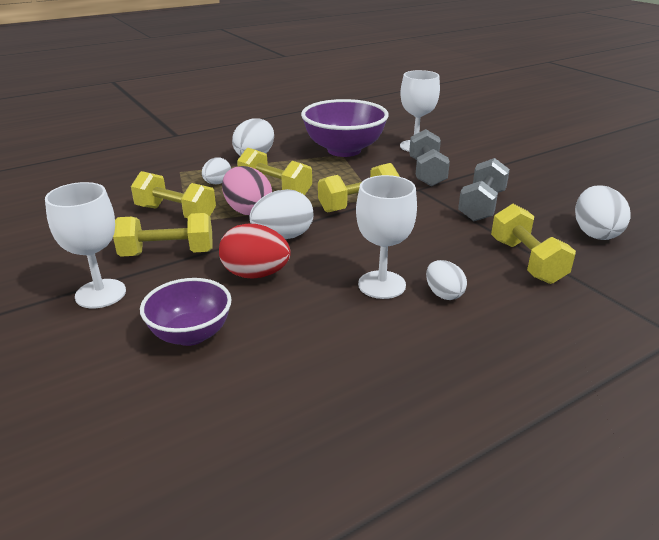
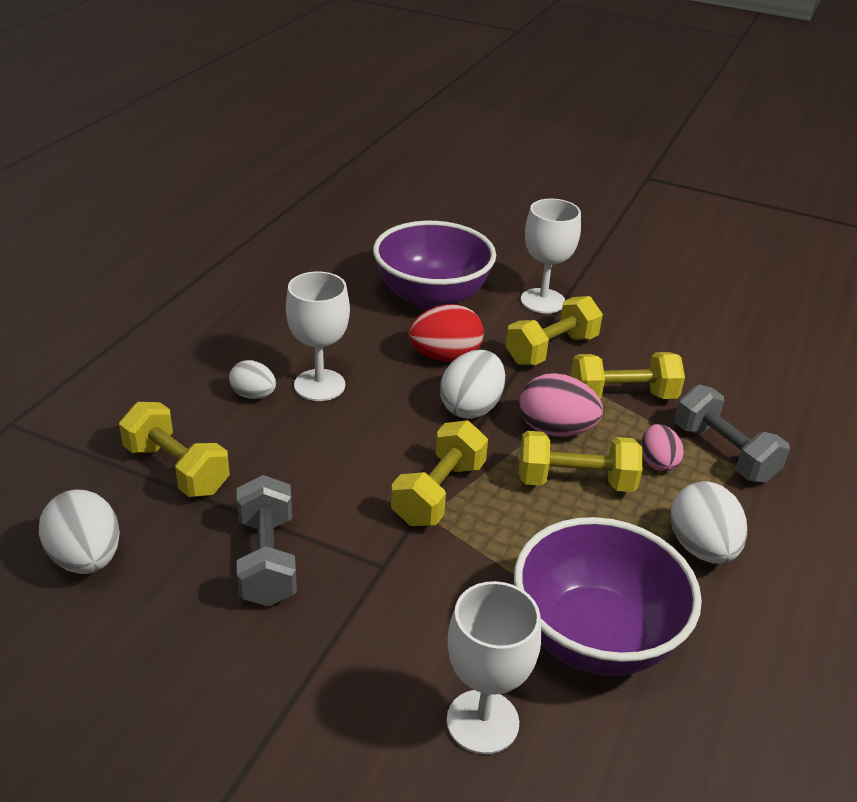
camera: 145 degrees right, 5 degrees up
(191, 334) = (432, 297): purple bowl -> purple bowl, size x1.64
(217, 183) = (657, 462): white egg -> pink egg
(426, 172) = (399, 622): grey dumbbell -> grey dumbbell (724, 453)

